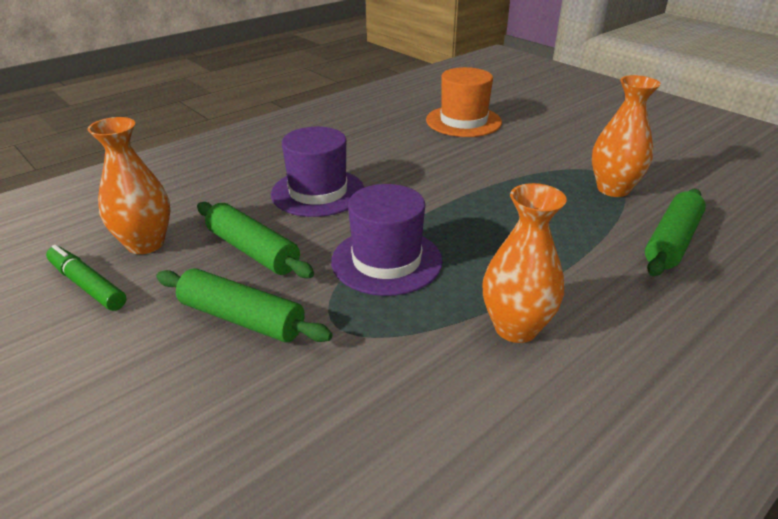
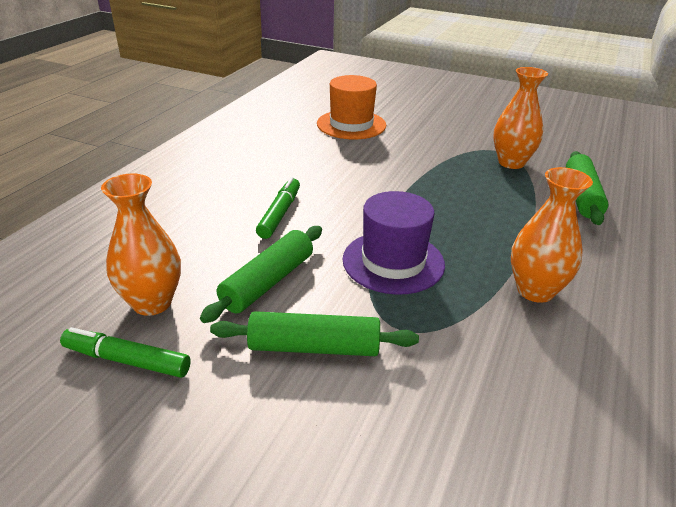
camera: 25 degrees left, 0 degrees up
(253, 250) = (267, 282): green rolling pin -> green rolling pin turned 75 degrees counterclockwise
(318, 192) = (279, 214): purple hat -> green marker

